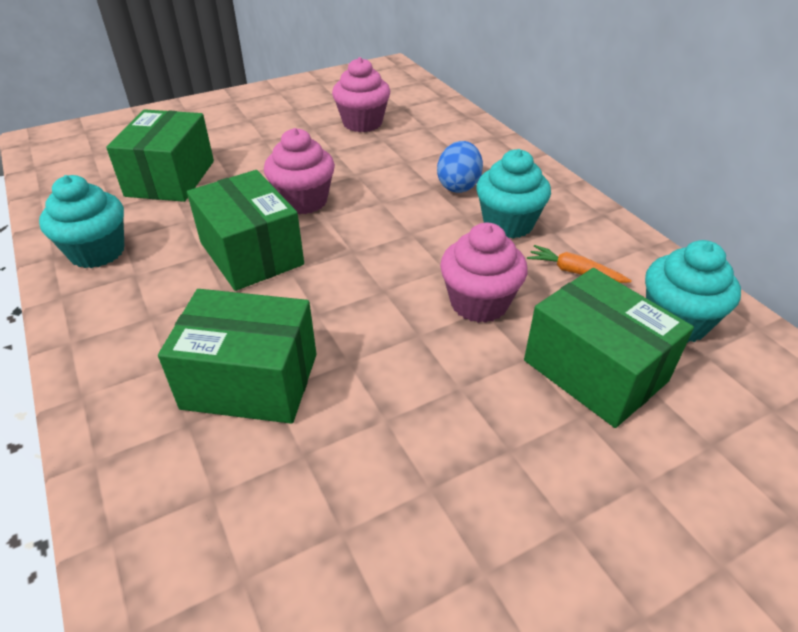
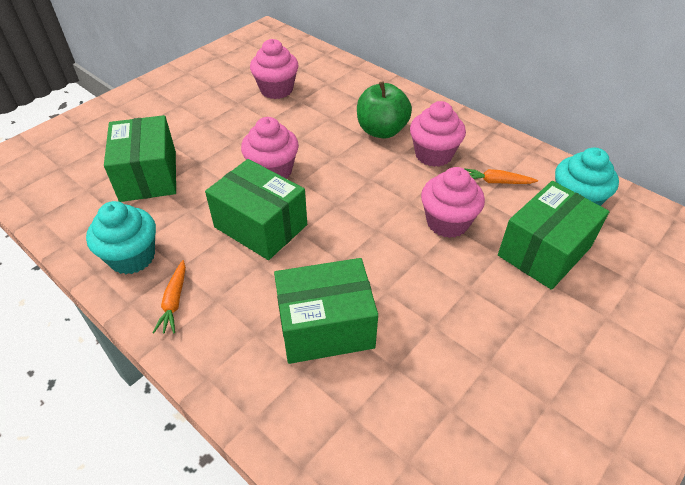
camera: 20 degrees left, 5 degrees up
(106, 307) = (174, 301): none -> orange carrot
(458, 186) = (382, 131): blue egg -> green apple
(508, 224) = (433, 155): turquoise cupcake -> pink cupcake
(595, 371) = (544, 251): green box -> green box turned 75 degrees counterclockwise

